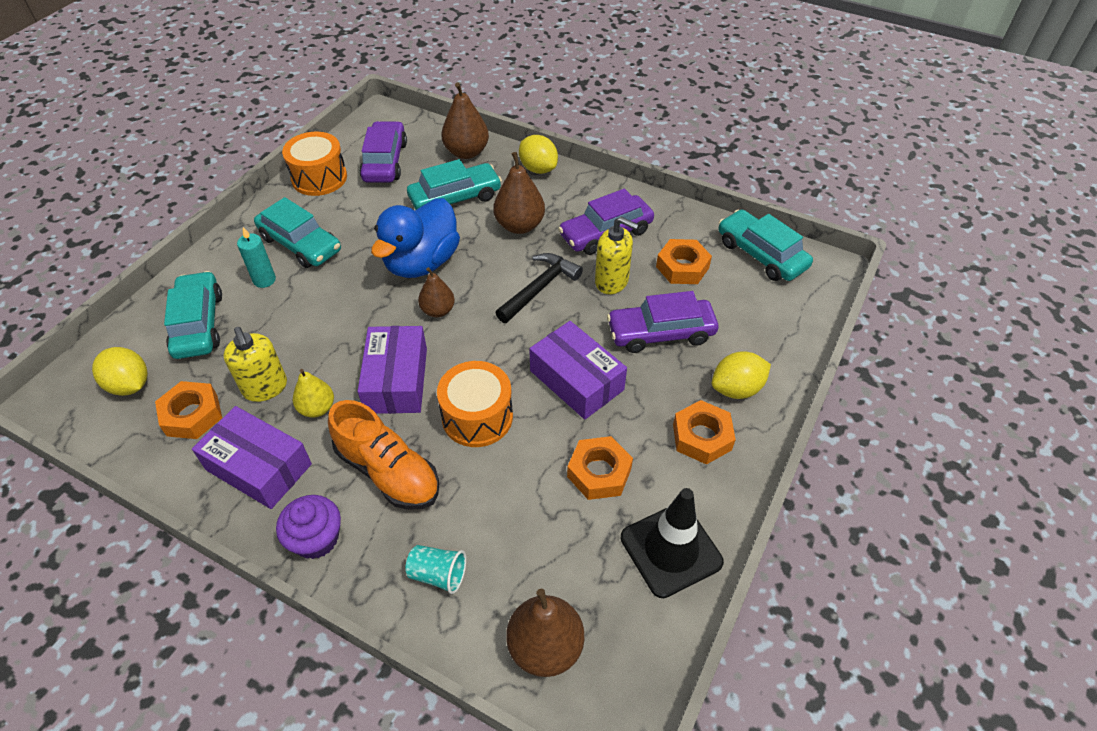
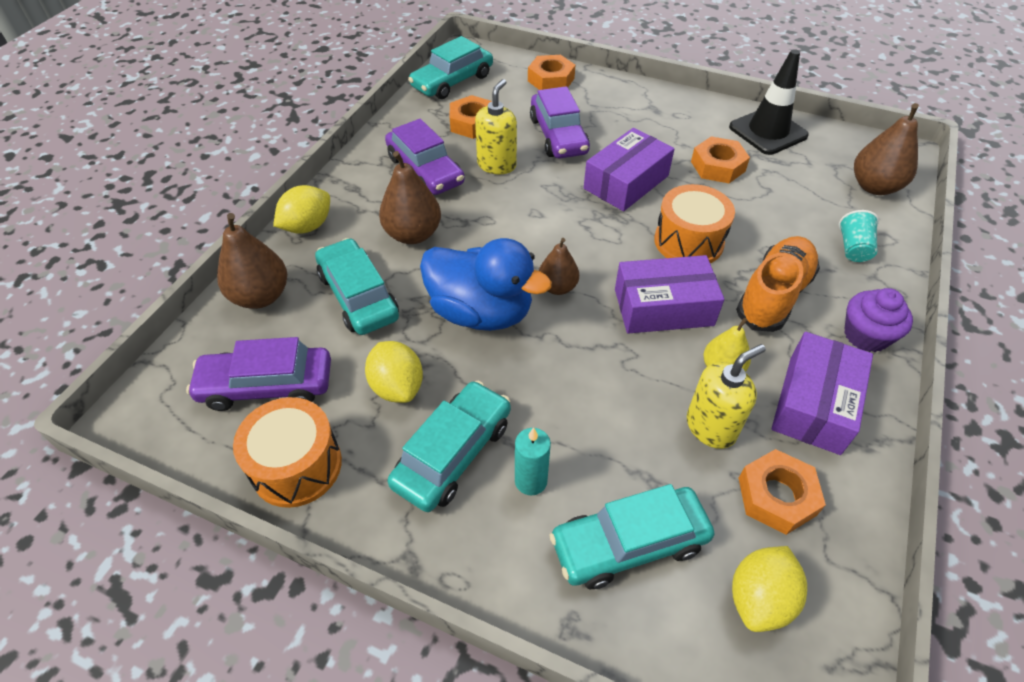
camera: 95 degrees left, 0 degrees up
(539, 288) = (512, 212): black hammer -> none
(702, 437) = (663, 116): orange nut -> orange nut (551, 79)
(736, 389) = (610, 99): yellow lemon -> yellow lemon (397, 387)

